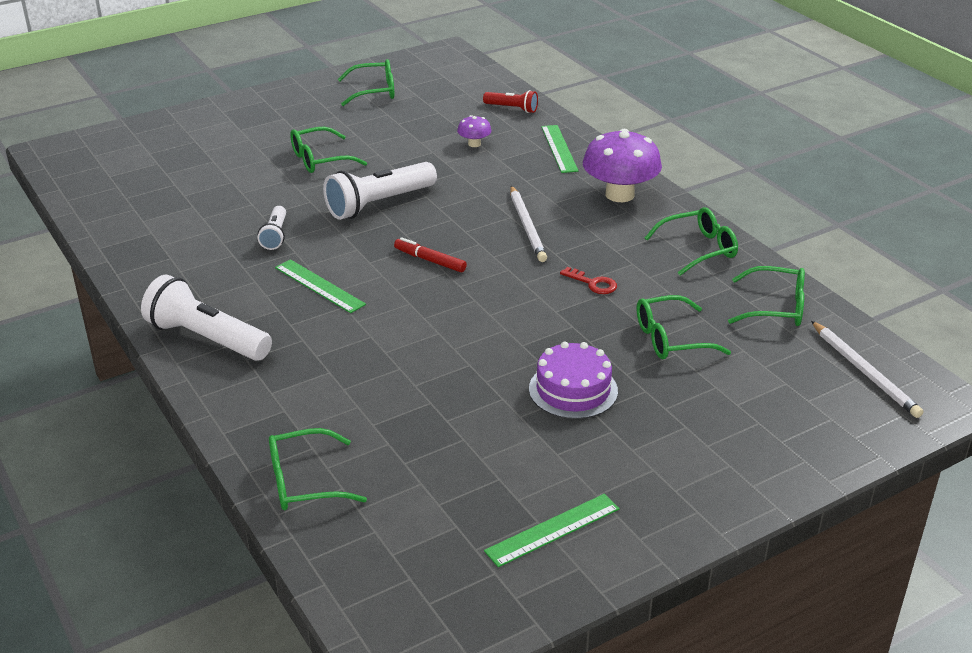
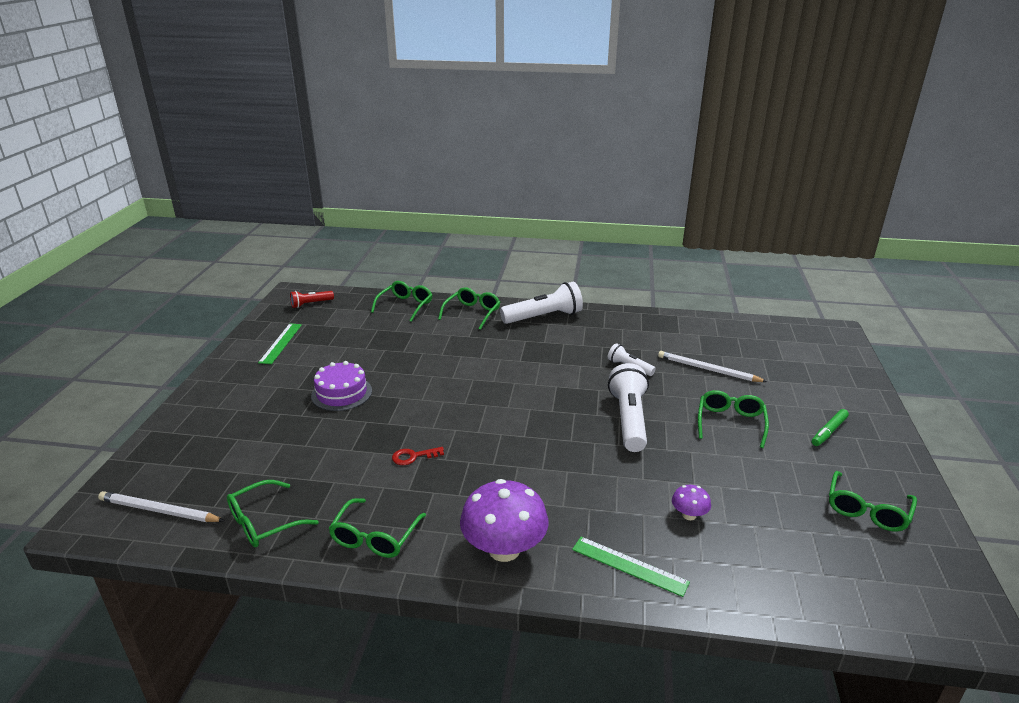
camera: 130 degrees right, 5 degrees down
(278, 120) = (829, 431): none -> green marker
(319, 286) = (551, 361): green ruler -> none
(430, 260) = (529, 407): red marker -> none
(512, 108) = (754, 587): red flashlight -> red flashlight (311, 304)
(527, 226) = (519, 468): white pencil -> white pencil (708, 369)
(670, 339) = (318, 452): green glasses -> green glasses (472, 313)

